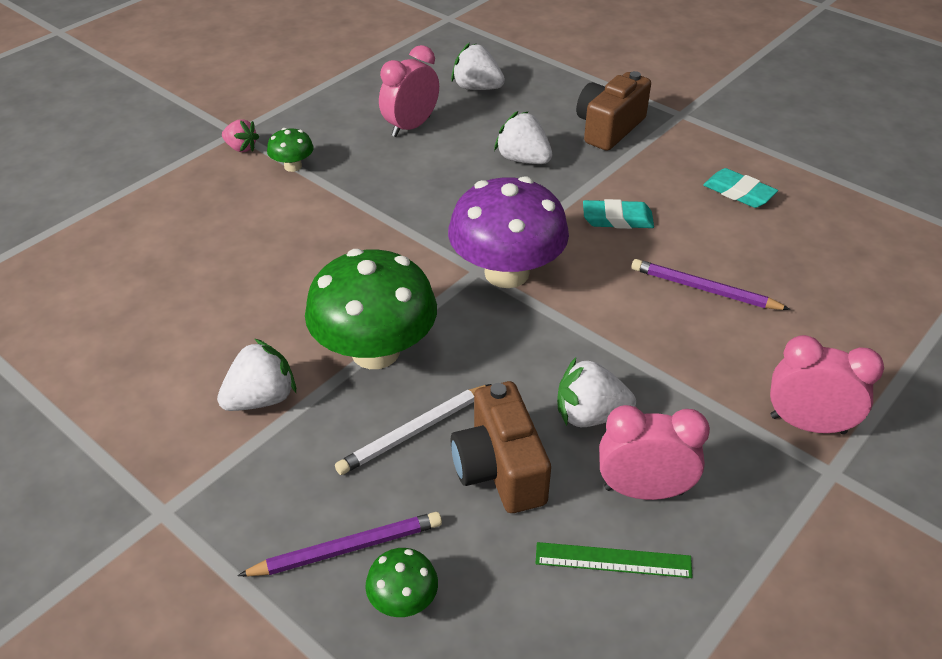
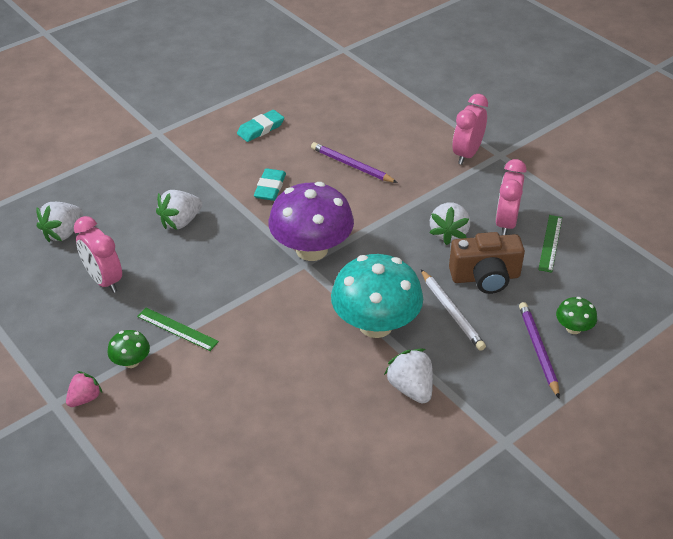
camera: 80 degrees left, 0 degrees up
(345, 188) = (177, 329): none -> green ruler
(375, 351) = (375, 324): green mushroom -> turquoise mushroom
(609, 128) = (159, 171): brown camera -> none
(704, 289) = (351, 165): purple pencil -> purple pencil turned 90 degrees clockwise

